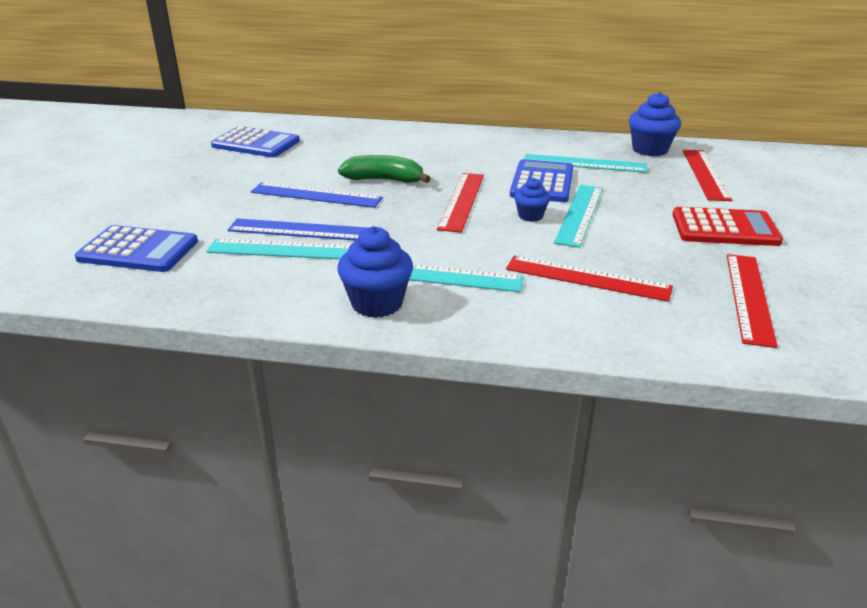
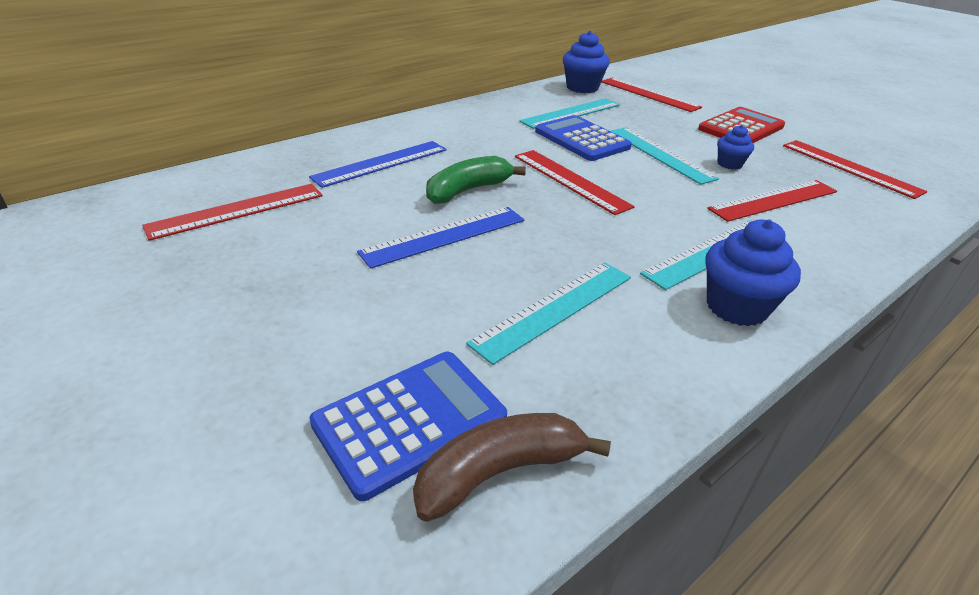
camera: 50 degrees left, 5 degrees up
(126, 283) = (499, 472): none -> brown banana
(256, 143) = (237, 210): blue calculator -> red ruler
(301, 230) = (519, 279): blue ruler -> blue ruler (381, 163)
(530, 216) = (639, 170): blue cupcake -> blue cupcake (729, 164)

